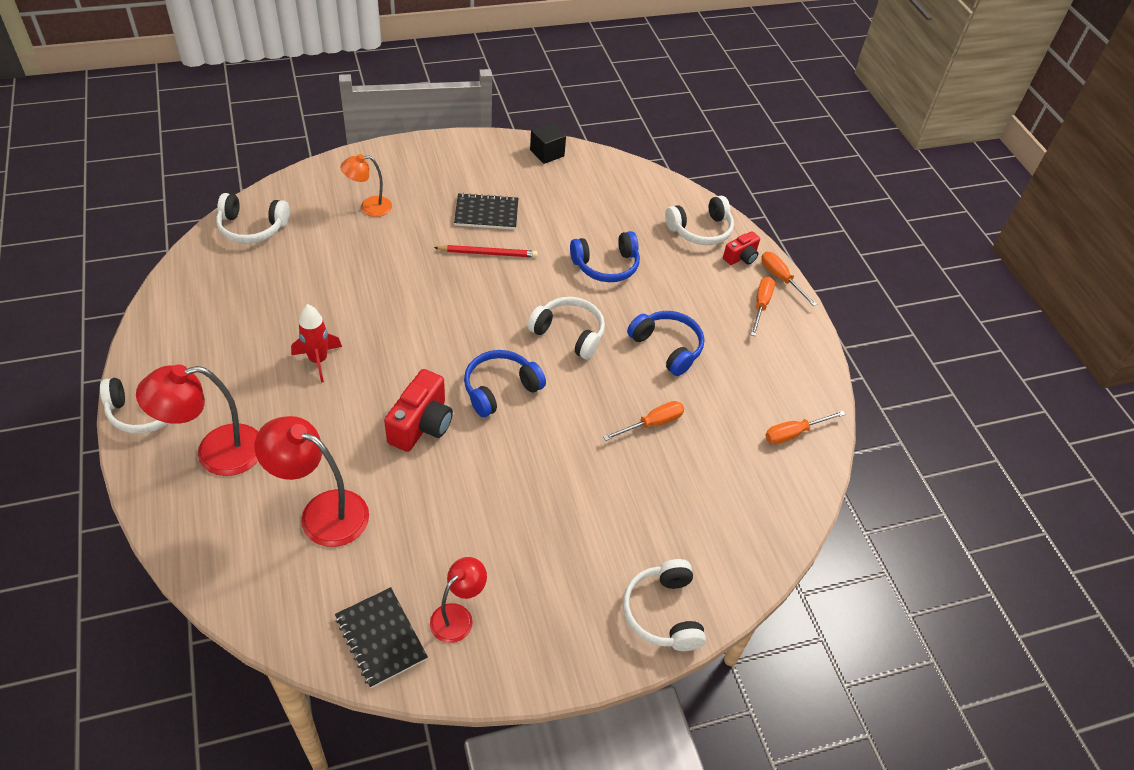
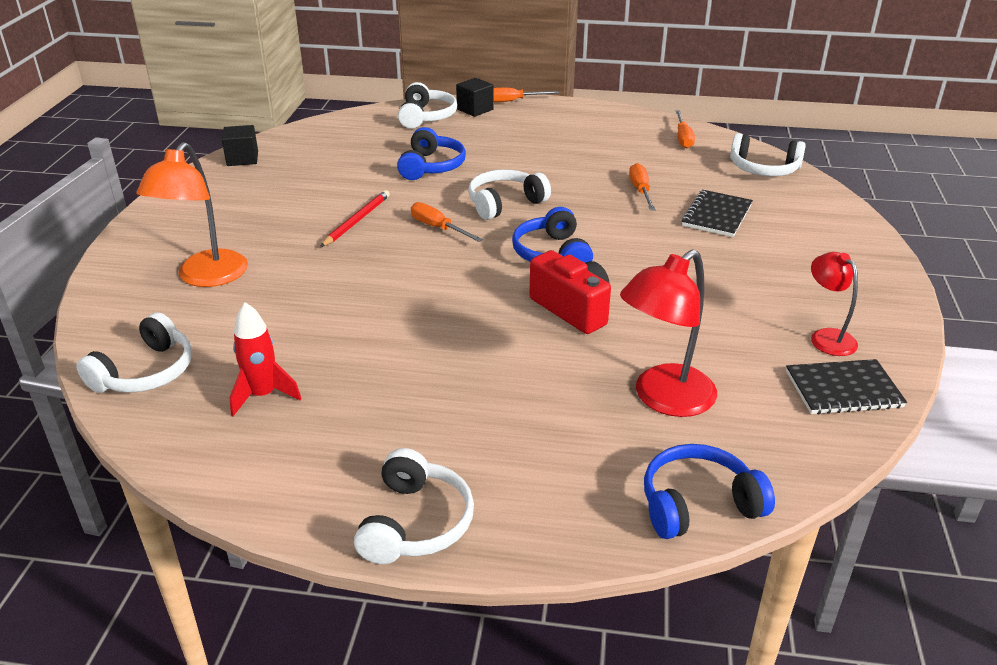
camera: 60 degrees left, 15 degrees down
(216, 453) = (530, 469): red lamp -> none
(318, 360) = (430, 360): red rocket -> red rocket (263, 395)
(369, 207) = (206, 277): orange lamp -> orange lamp, size x1.67
(486, 213) = (296, 209): black notebook -> black notebook (716, 215)
(663, 613) = (846, 234): white headphones -> white headphones (763, 169)
(667, 347) = (556, 164): blue headphones -> blue headphones (698, 504)
(741, 257) = (475, 109): red camera -> black cube
(761, 305) = (537, 116): orange screwdriver -> orange screwdriver (438, 228)

